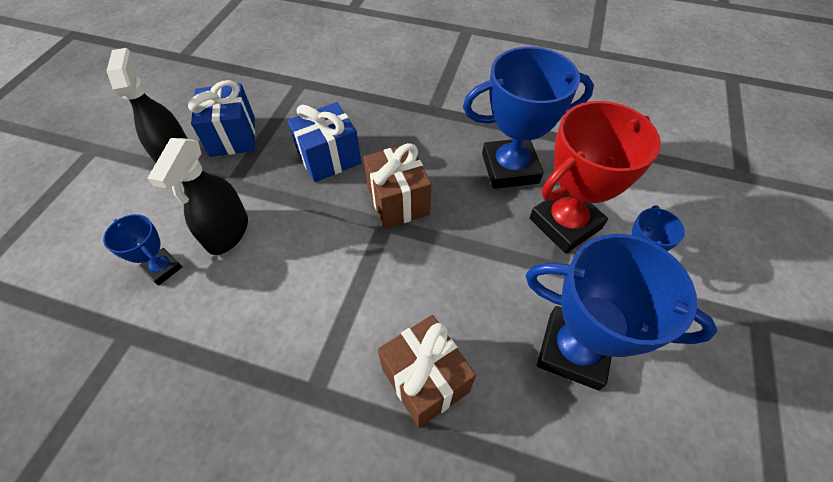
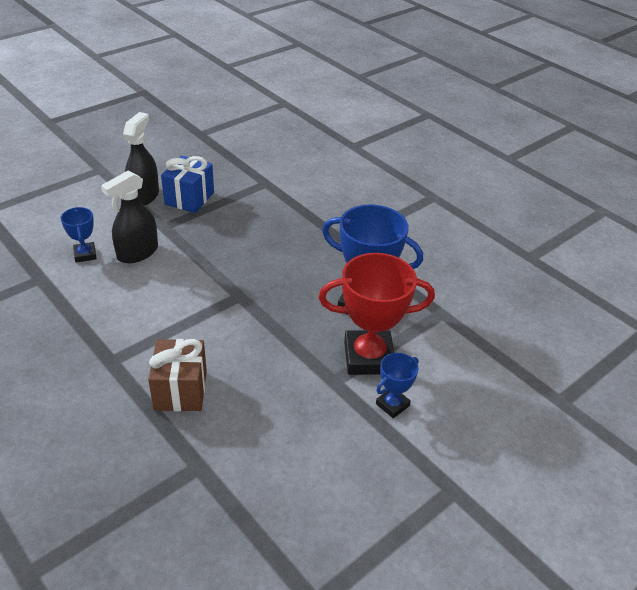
camera: 30 degrees right, 15 degrees down
(329, 158) = (240, 239): blue gift -> none
(398, 201) = (261, 286): brown gift -> none
(573, 350) = (292, 428): blue trophy -> none

